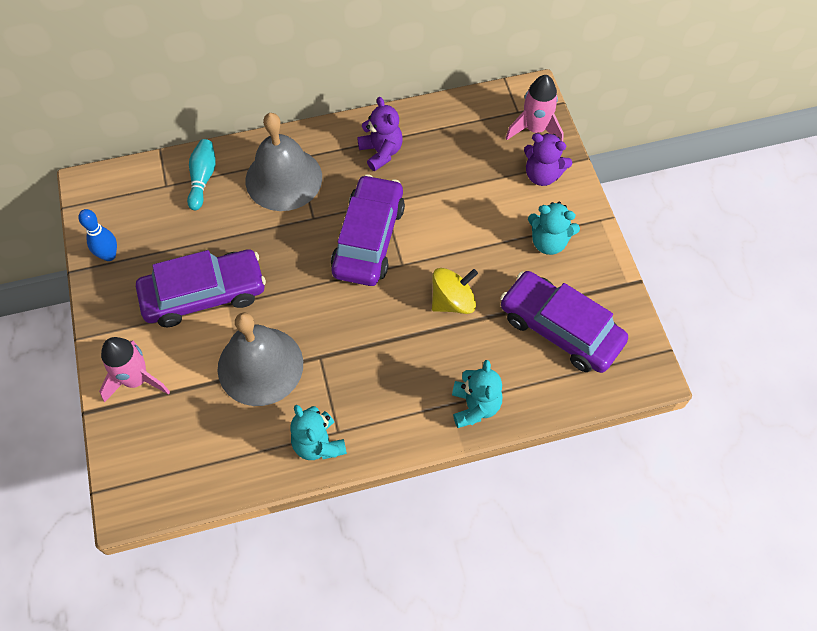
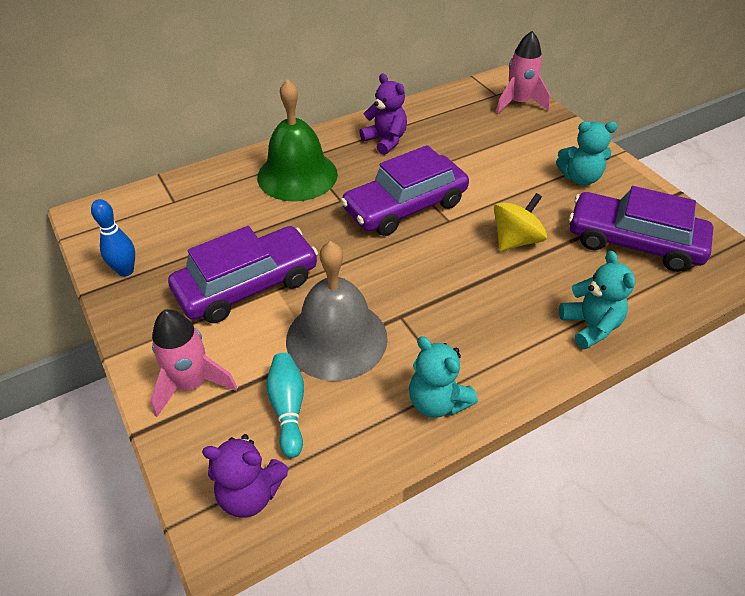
camera: 15 degrees left, 15 degrees down
(203, 179) = (212, 189): turquoise bowling pin -> turquoise bowling pin (288, 408)
(283, 178) = (297, 175): grey bell -> green bell
(369, 239) = (405, 206): purple car -> purple car turned 120 degrees counterclockwise
(542, 175) = (544, 132): purple teddy bear -> purple teddy bear (250, 493)

